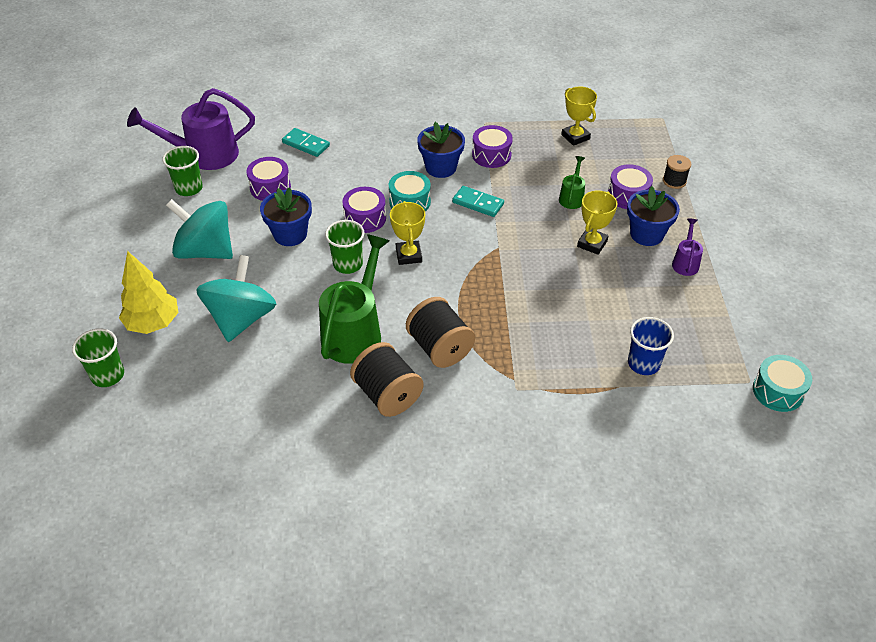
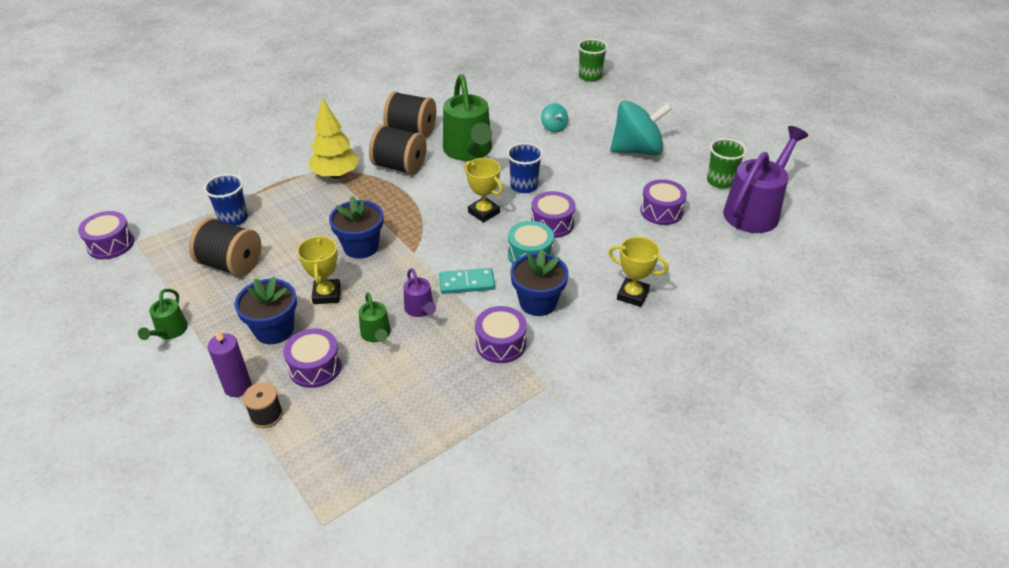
camera: 145 degrees right, 5 degrees down
(153, 323) = (604, 104): yellow tree -> yellow tree (336, 175)
(241, 318) = (554, 127): turquoise spinning top -> turquoise spinning top, size x0.46
(290, 234) = (594, 186): blue flower pot -> blue flower pot (361, 247)
(306, 144) = (690, 262): turquoise domino -> none
(348, 264) = (524, 186): green cup -> blue cup
(575, 137) = (423, 421): yellow trophy -> yellow trophy (632, 295)
(662, 309) = (231, 264): none -> black spool
(685, 262) = (222, 318): purple watering can -> purple watering can (420, 310)
(688, 206) = (238, 387): none -> purple candle
(731, 269) = (169, 332): none -> green watering can
(778, 391) = (111, 244): turquoise drum -> purple drum

